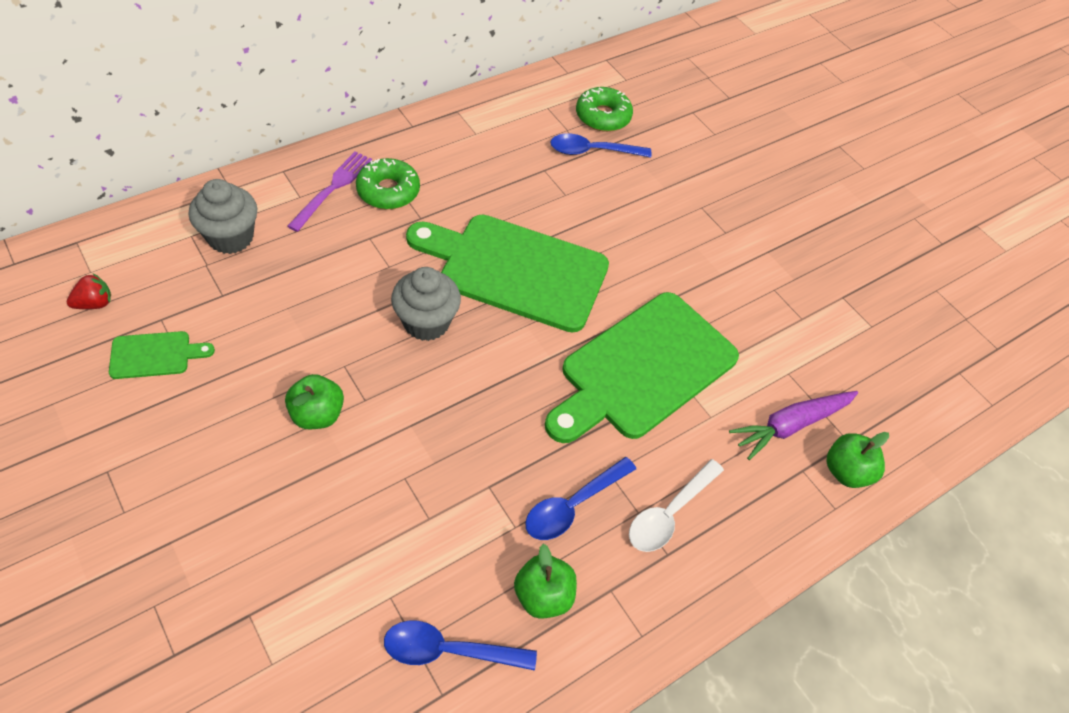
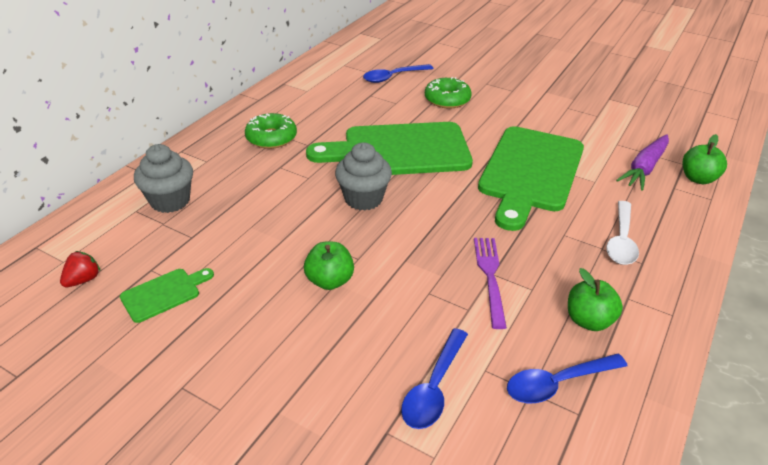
camera: 20 degrees left, 15 degrees down
(333, 188) = (228, 148): purple fork -> purple fork (490, 276)
(573, 505) = (558, 261): blue spoon -> blue spoon (434, 388)
(603, 116) = (383, 59): green donut -> green donut (447, 99)

